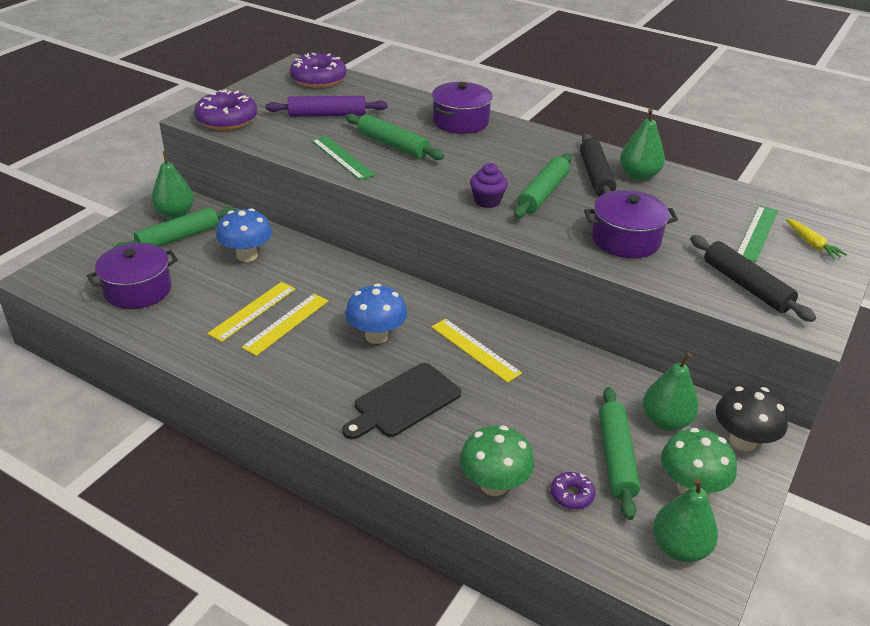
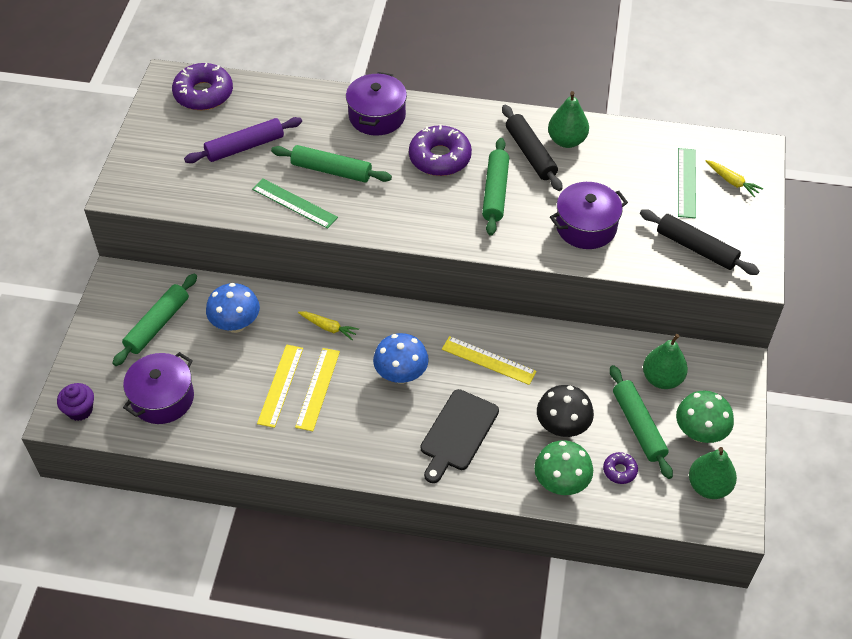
camera: 20 degrees left, 15 degrees up
(175, 213) = (134, 295): green pear -> none
(227, 119) = (151, 185): purple donut -> purple donut (440, 158)
(330, 280) = (328, 327): none -> yellow carrot
(487, 201) = (452, 218): purple cupcake -> purple cupcake (80, 410)
(742, 441) = (723, 377): black mushroom -> black mushroom (562, 427)

